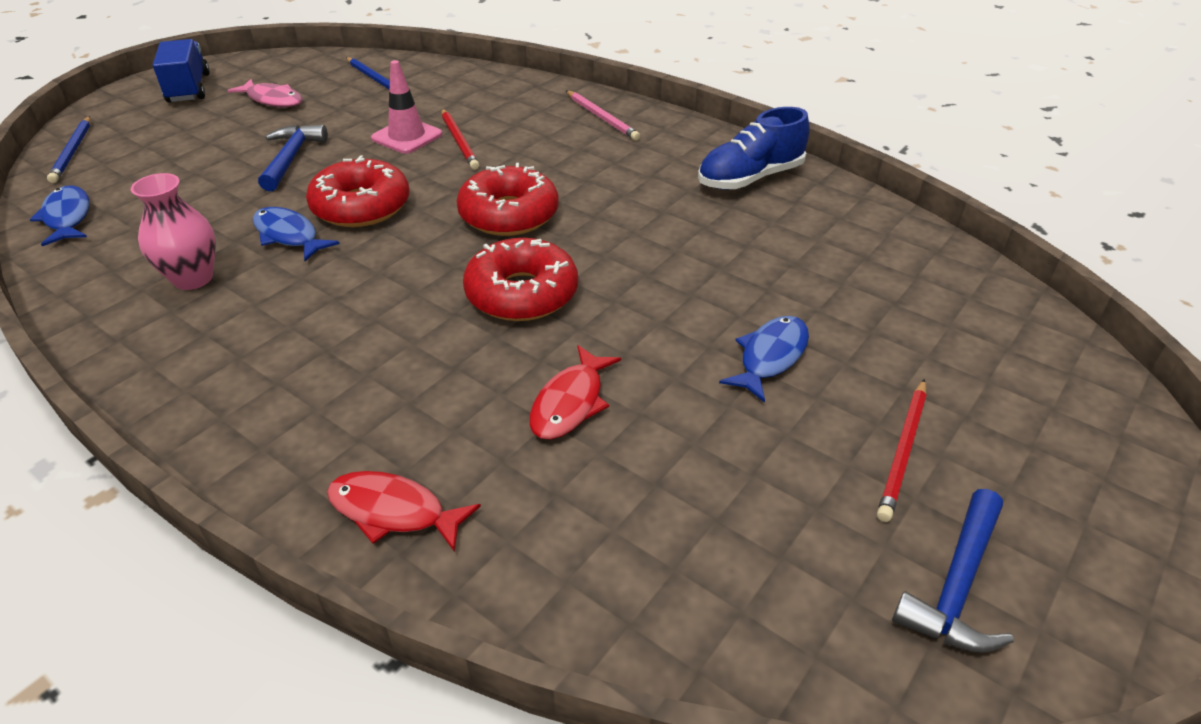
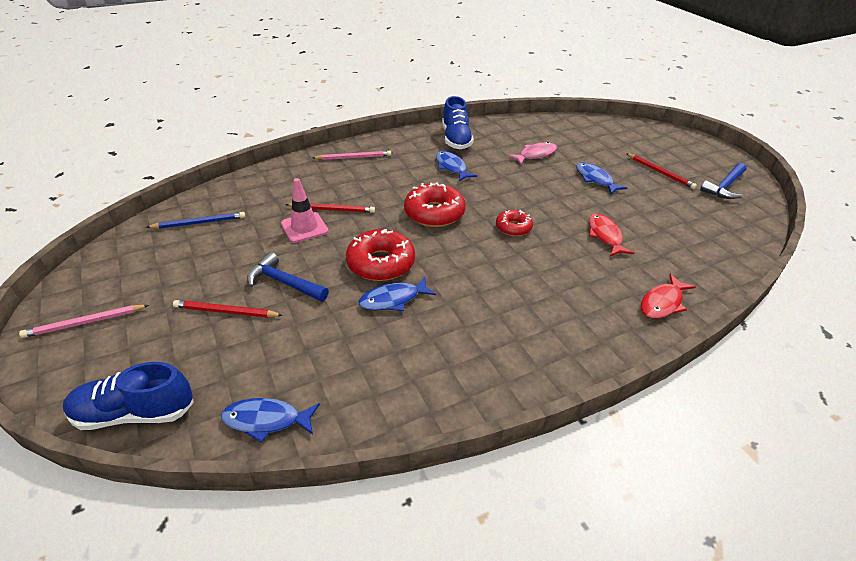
camera: 65 degrees left, 0 degrees up
(73, 152) = (135, 413): blue pencil -> blue shoe
(189, 88) = (85, 323): blue truck -> pink pencil
(193, 278) = (416, 351): pink vase -> none
(227, 144) = (226, 312): none -> red pencil
(273, 100) = (172, 277): pink fish -> pink fish (535, 155)
(522, 293) = (513, 227): red donut -> red donut, size x0.59
(570, 402) = (605, 236): red fish -> red fish turned 150 degrees counterclockwise
(654, 197) = (452, 167): none -> blue fish
(956, 585) = (724, 187): blue hammer -> blue hammer turned 75 degrees clockwise

